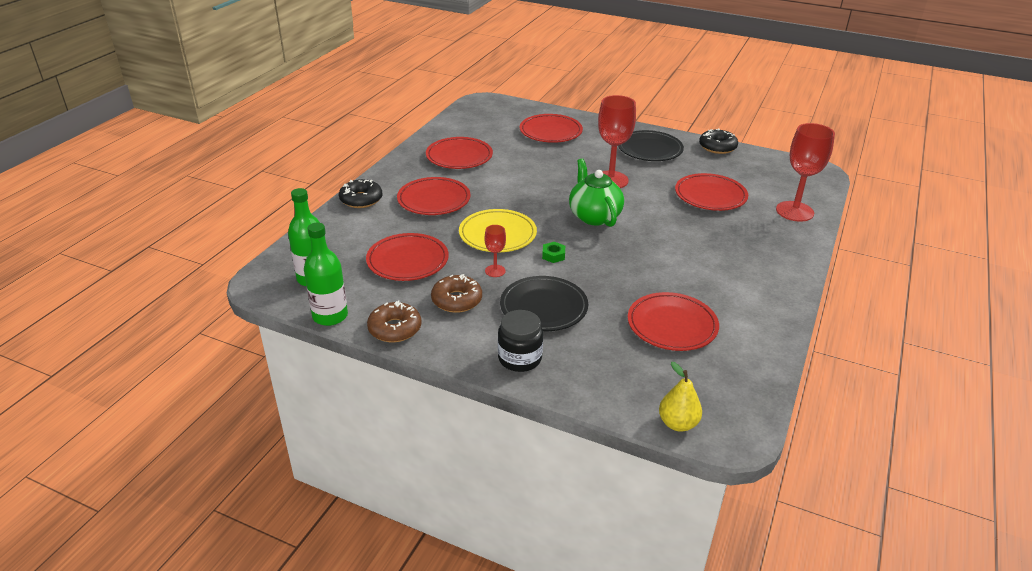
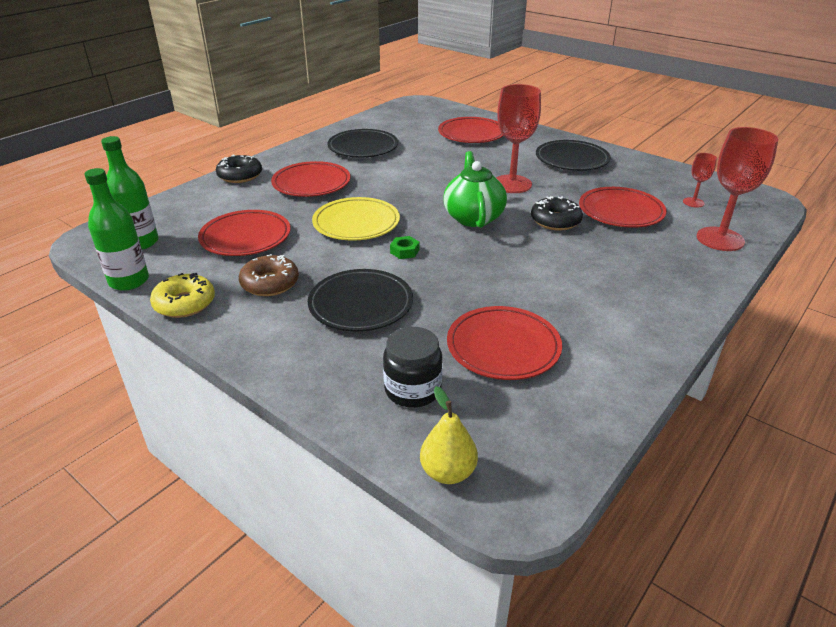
camera: 15 degrees right, 0 degrees up
(395, 329) = (184, 303): brown donut -> yellow donut
(459, 156) = (363, 147): red plate -> black plate
(495, 271) = (330, 259): red goblet -> red goblet (693, 202)
(520, 358) = (298, 357): black jar -> black jar (412, 390)
(717, 147) = (652, 164): black donut -> black donut (555, 221)

